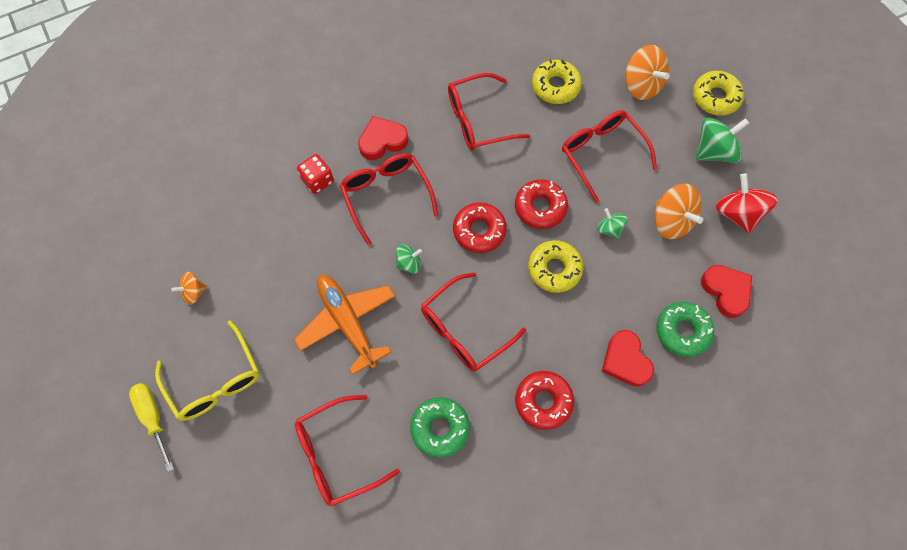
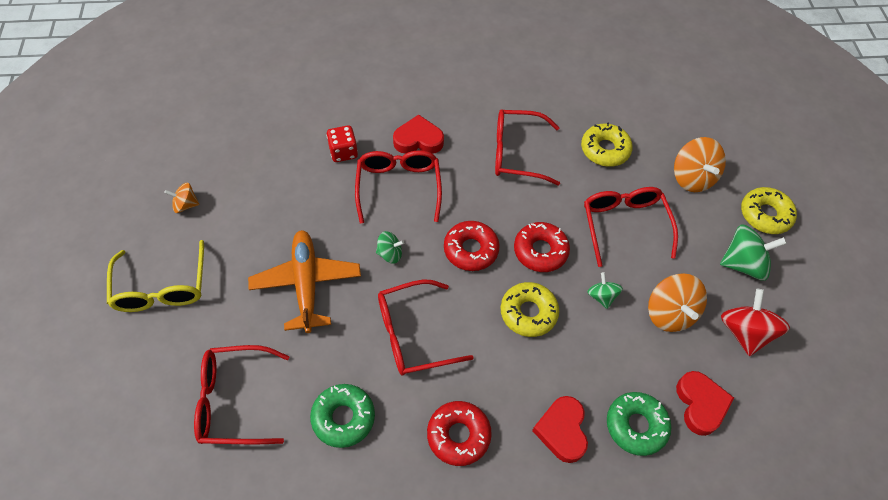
camera: 20 degrees right, 10 degrees down
(153, 418) = (91, 298): yellow screwdriver -> none

